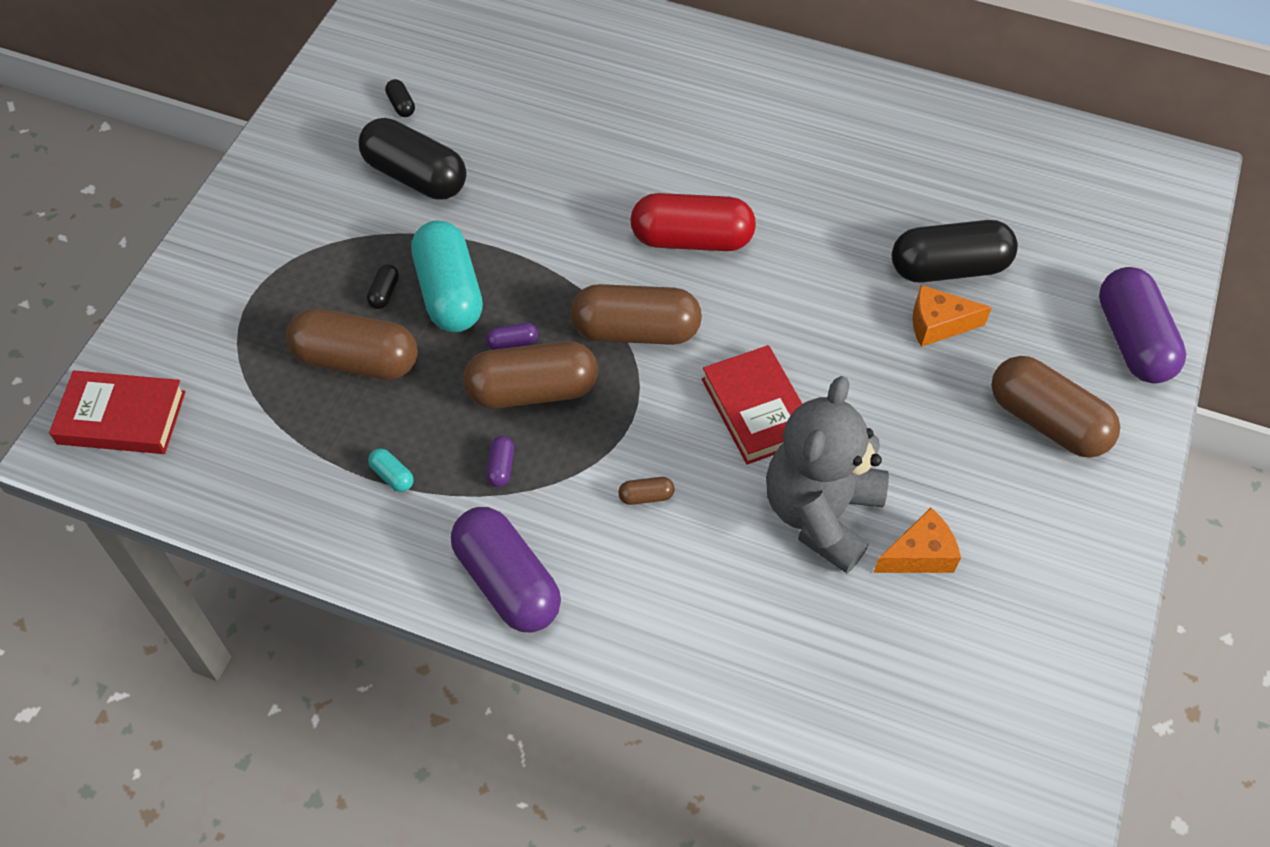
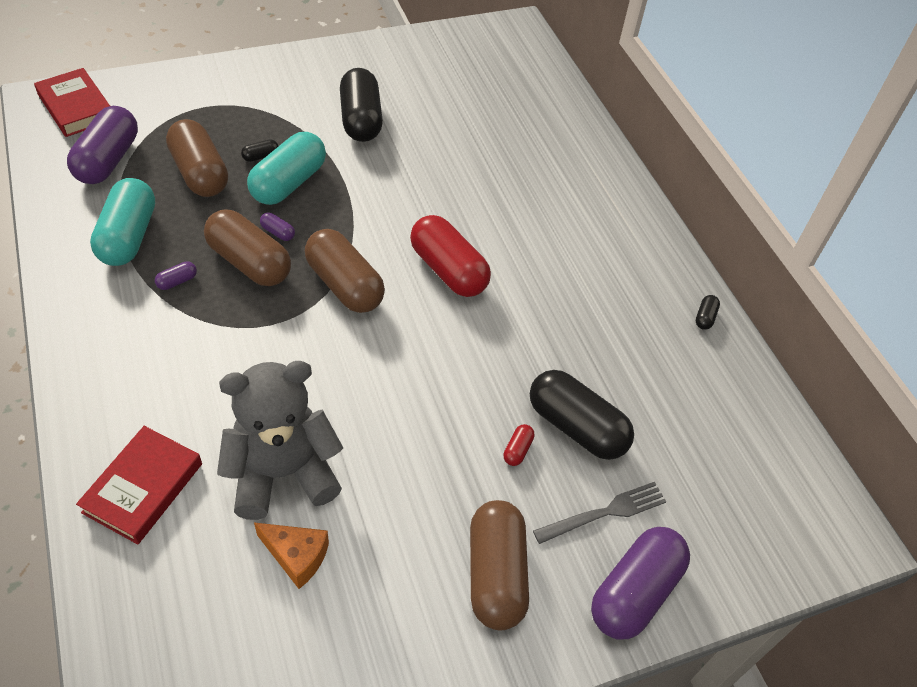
camera: 45 degrees right, 5 degrees down
(392, 476) = (128, 236): turquoise capsule -> turquoise capsule, size x2.48
(401, 105) = (407, 84): black capsule -> black capsule (705, 317)
(507, 582) = (91, 334): purple capsule -> purple capsule (108, 160)
(646, 496) = (215, 366): brown capsule -> none
(757, 409) = (340, 385): red book -> red book (143, 488)
(938, 324) = (517, 450): orange cheese -> red capsule
(1047, 308) = (605, 512): none -> grey fork

